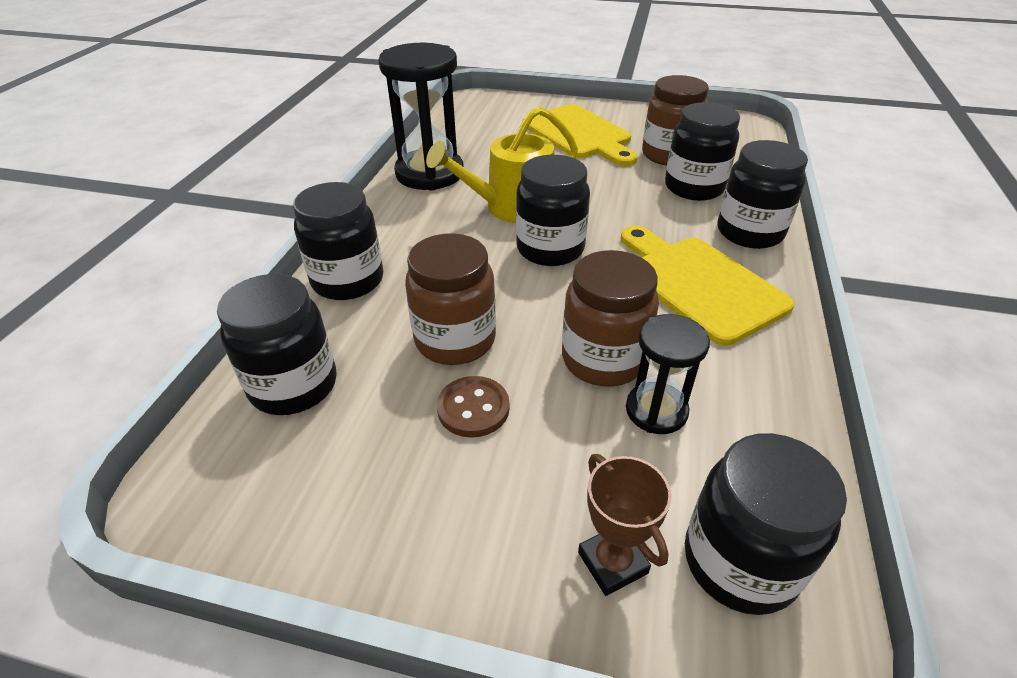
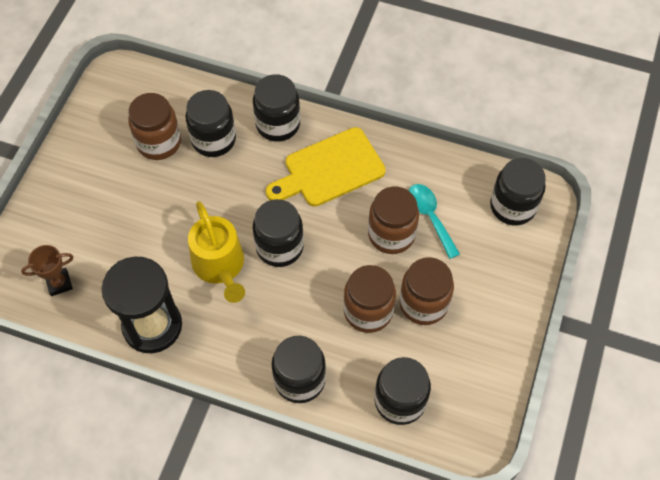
camera: 85 degrees left, 20 degrees up
(473, 408) = (423, 303): brown button -> brown jar
(579, 134) = (105, 200): yellow cutting board -> none
(612, 563) = (512, 253): brown trophy -> brown trophy (59, 283)
(656, 410) = (430, 217): black hourglass -> turquoise spoon

